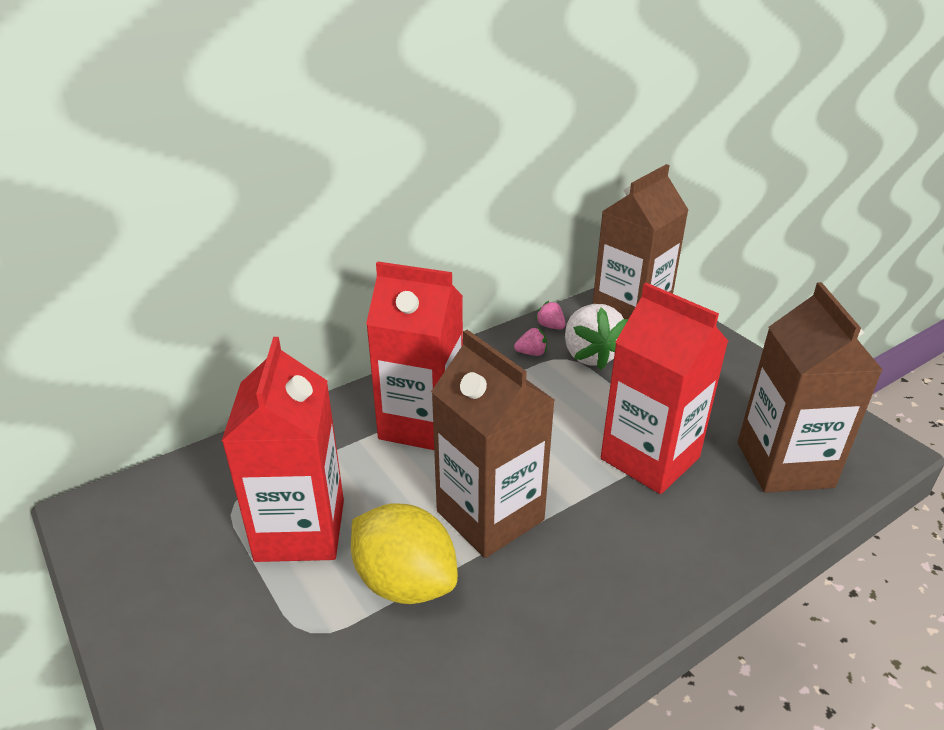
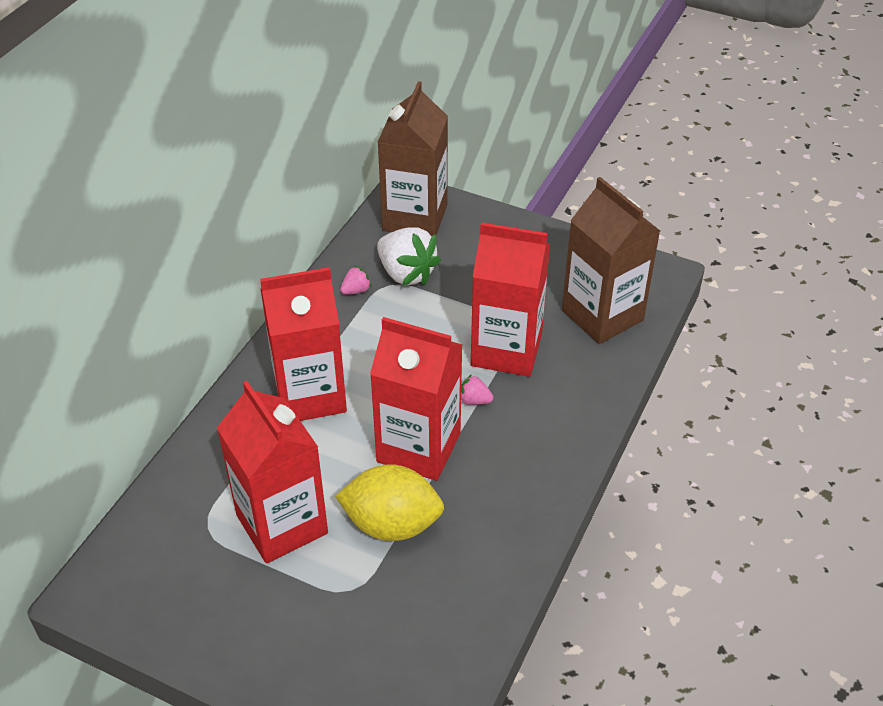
camera: 30 degrees left, 10 degrees up
(490, 516) = (418, 447): brown carton -> red carton
(550, 326) = (355, 256): pink strawberry -> pink strawberry (474, 400)

